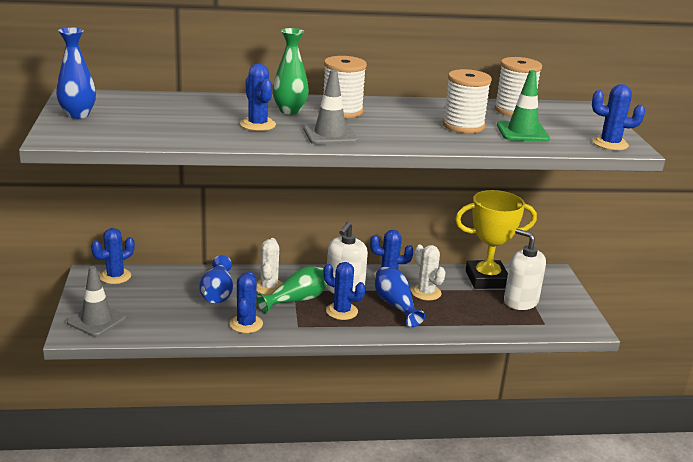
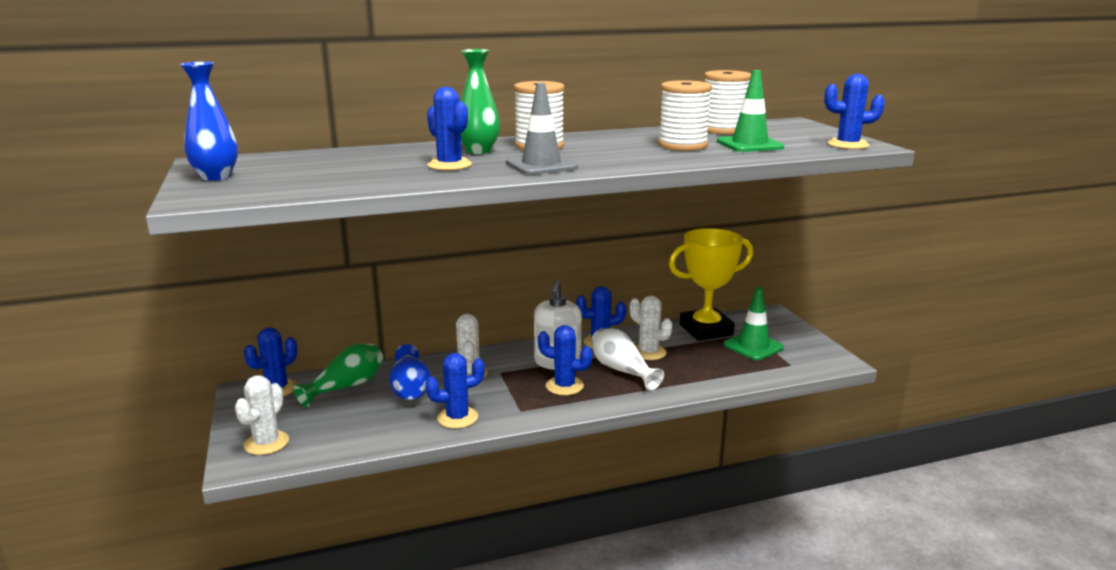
camera: 10 degrees left, 5 degrees down
(96, 320) = (266, 443): grey traffic cone -> white cactus
(246, 324) = (457, 418): blue cactus -> blue cactus turned 75 degrees clockwise
(297, 300) = (507, 382): green vase -> green vase (346, 387)
(395, 305) = (621, 370): blue vase -> white vase
(520, 301) = (753, 346): white soap dispenser -> green traffic cone

